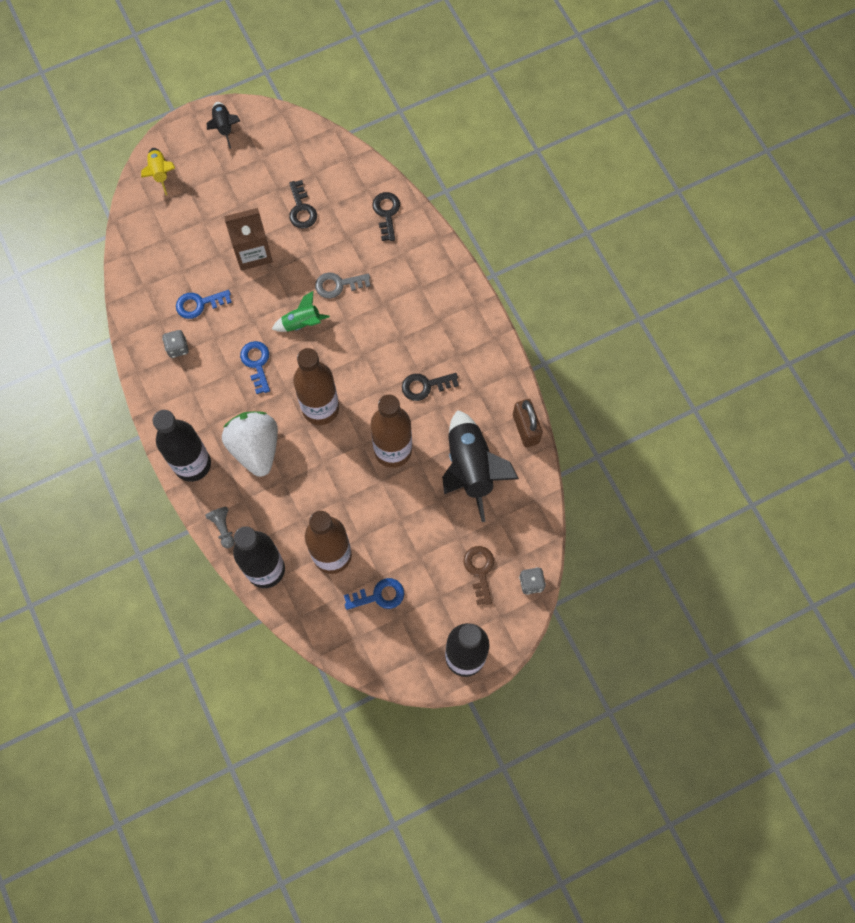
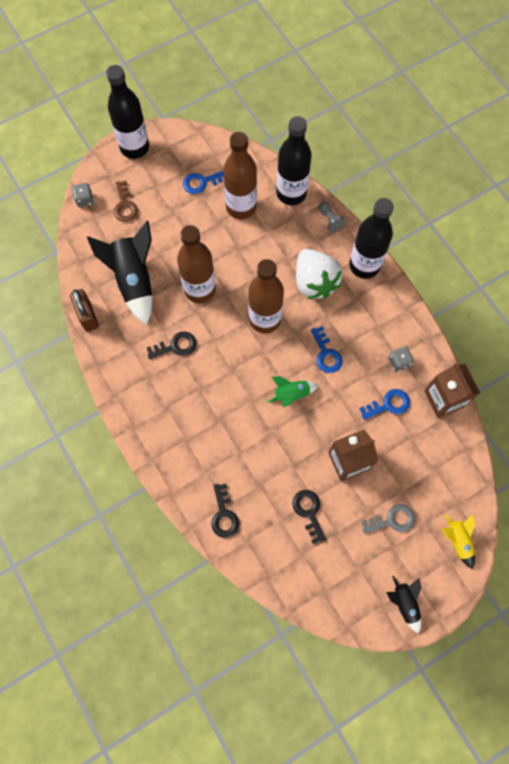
camera: 175 degrees right, 0 degrees up
(138, 305) = (444, 398): none -> brown carton
(338, 285) = (263, 434): grey key -> grey key (392, 520)

